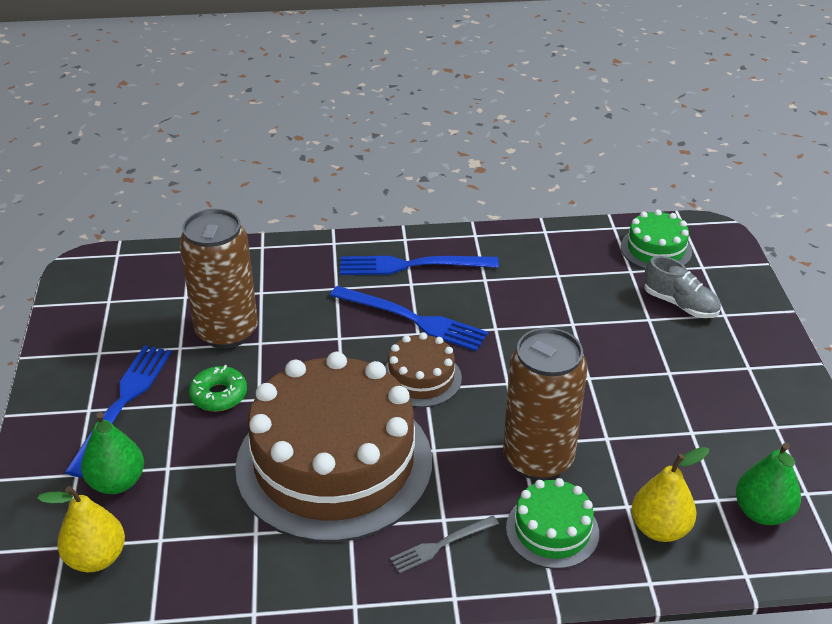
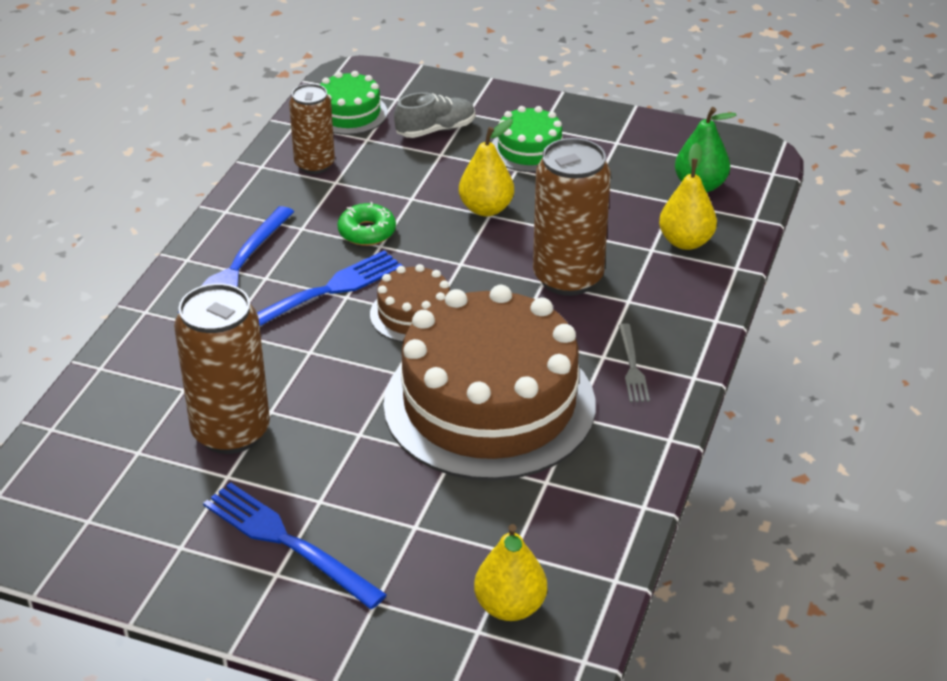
camera: 65 degrees left, 0 degrees up
(117, 482) = (411, 570): green pear -> none
(219, 395) = (332, 462): green donut -> green donut (367, 232)
(552, 530) = (654, 298): green cake -> green cake (529, 149)
(570, 256) = (314, 164): none -> brown can
(595, 372) = (486, 209): none -> yellow pear

